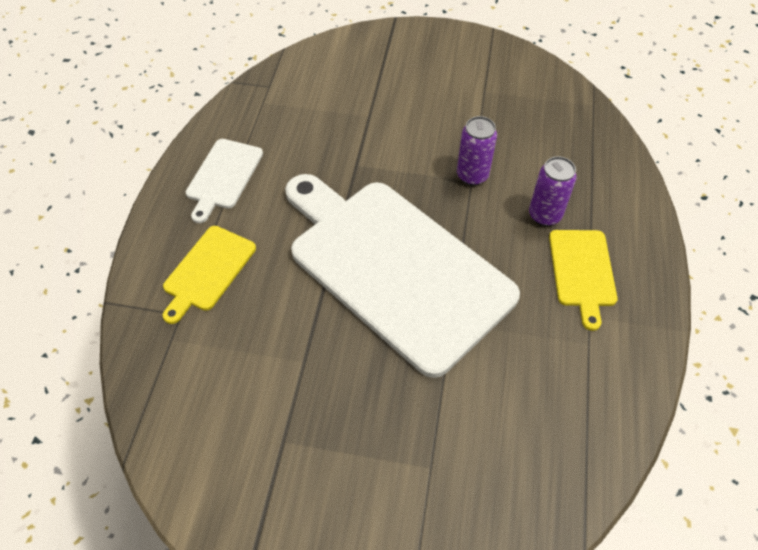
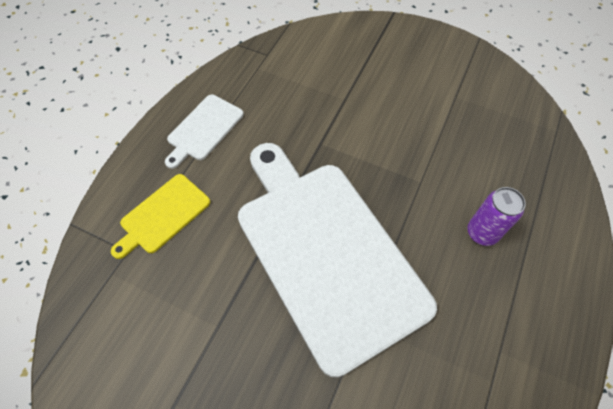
camera: 15 degrees right, 5 degrees up
(472, 175) = (423, 177): purple can -> none
(582, 271) = (504, 301): yellow cutting board -> none

